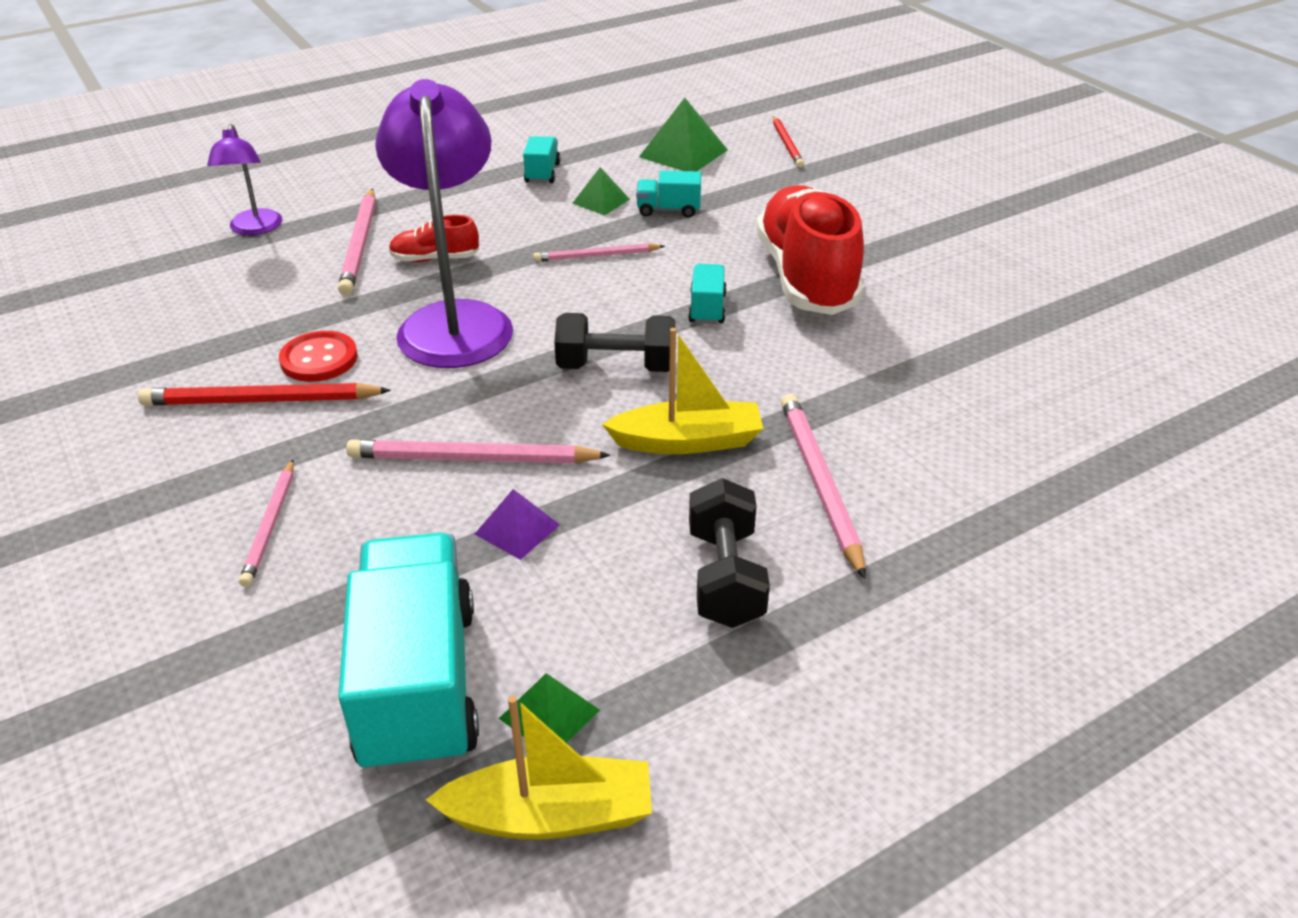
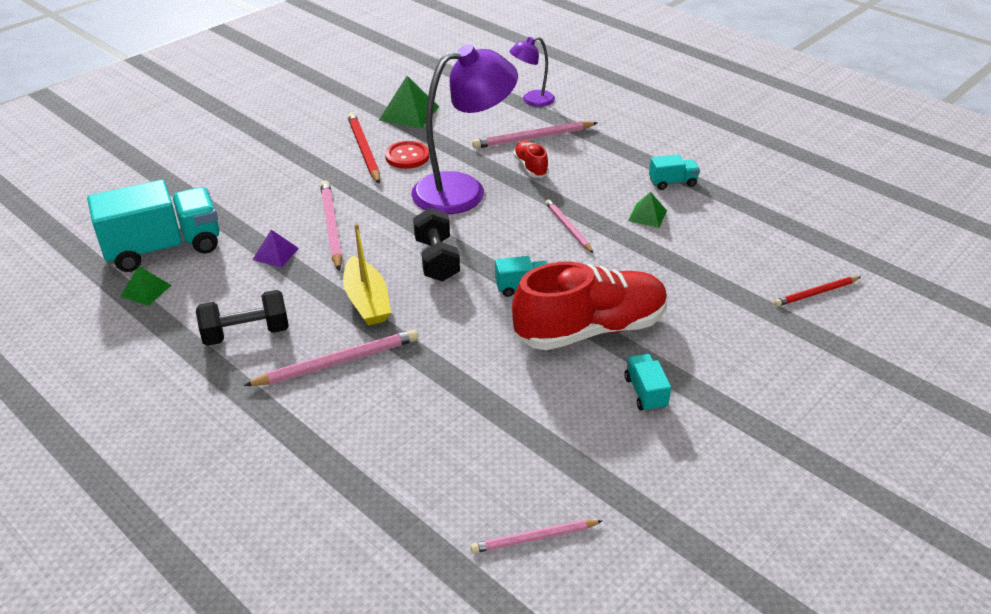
camera: 75 degrees right, 0 degrees up
(271, 525) = (267, 180): pink pencil -> pink pencil (534, 538)
(551, 815) = (87, 303): yellow boat -> none
(668, 210) = (653, 248): turquoise truck -> turquoise truck (645, 393)
(683, 153) = (754, 240): green pyramid -> green pyramid (409, 113)

